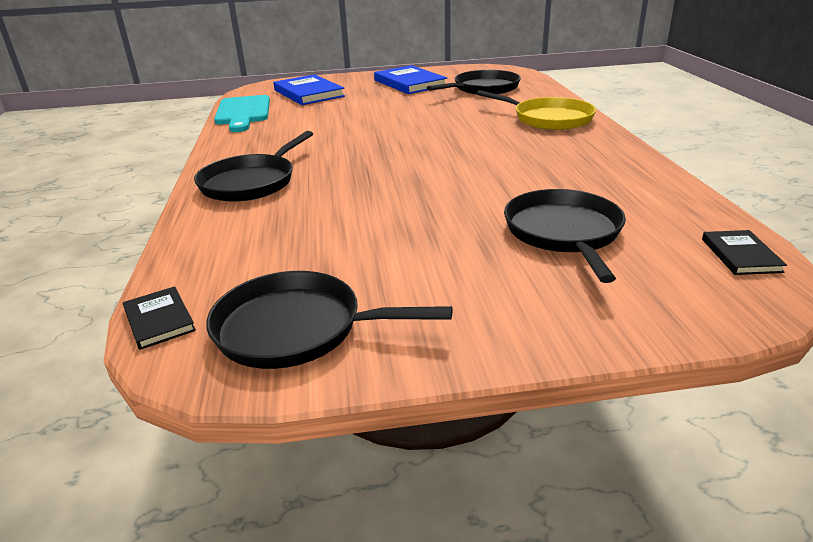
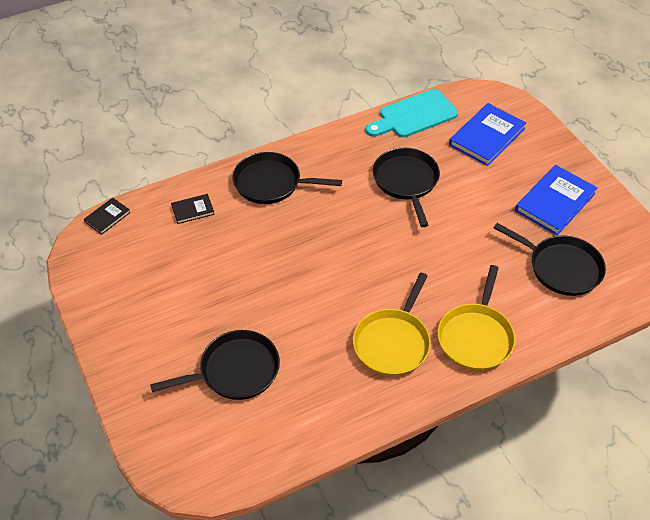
camera: 70 degrees right, 20 degrees up
(296, 328) = (109, 271): black pan -> black pan (406, 181)
(544, 148) = (393, 342): none -> yellow pan
(740, 255) = (224, 469): black book -> black book (192, 210)

